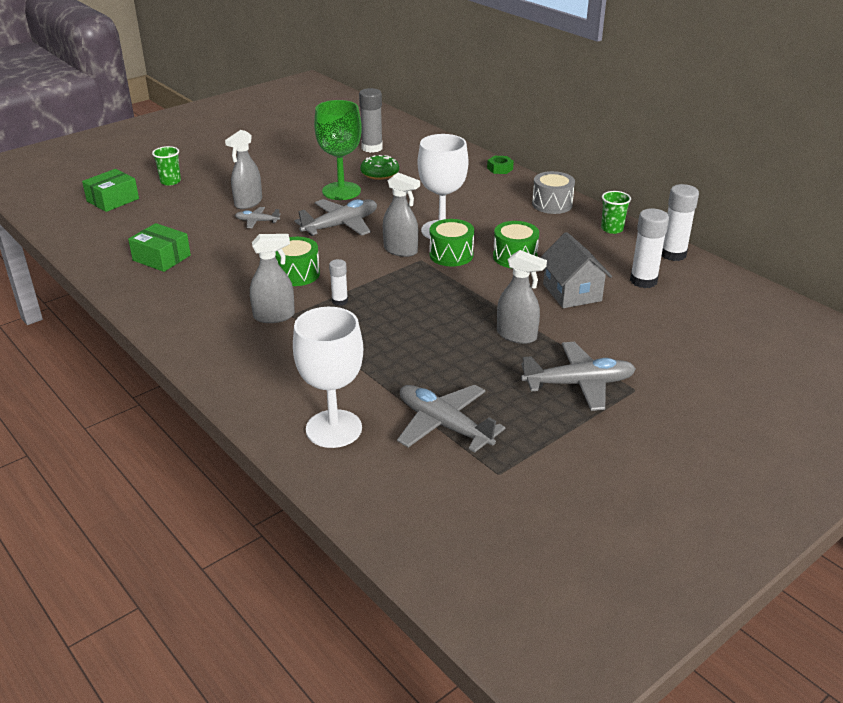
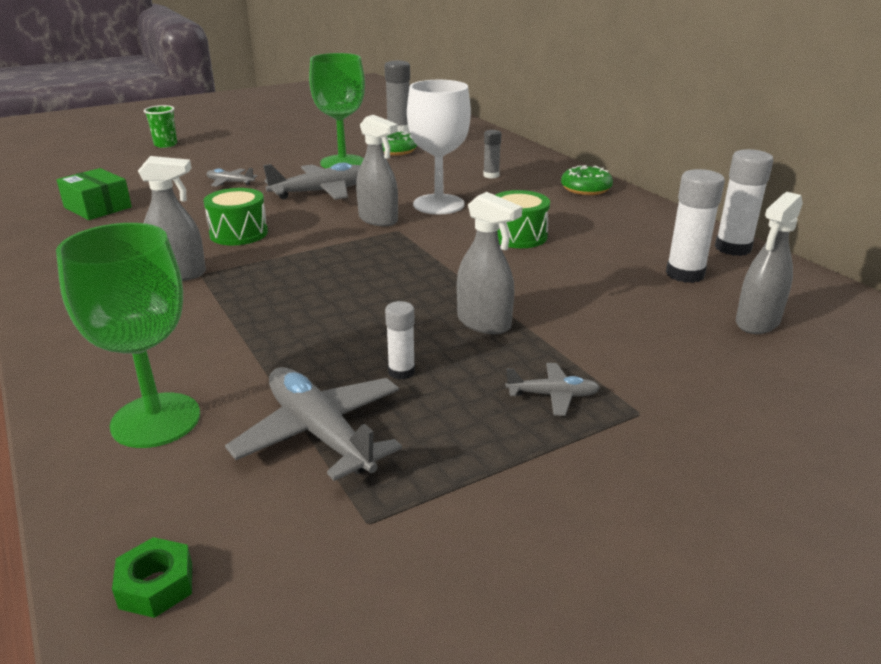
camera: 10 degrees right, 5 degrees down
(113, 200) = (93, 156): green box -> none
(248, 203) = (233, 166): grey spray bottle -> grey spray bottle (757, 322)
(334, 429) = (156, 420): white goblet -> green goblet
(339, 301) = (271, 265): white glue stick -> white glue stick (401, 372)
(451, 255) = (438, 228): green drum -> none
(472, 196) = (491, 175): none -> grey glue stick
(500, 169) = (535, 154): green nut -> green nut (156, 585)
(552, 204) = (586, 189): grey drum -> green donut
(572, 292) = (580, 279): grey house -> none
(579, 384) = (553, 395): grey plane -> grey plane, size x0.52
(612, 229) = (655, 217): green cup -> none

